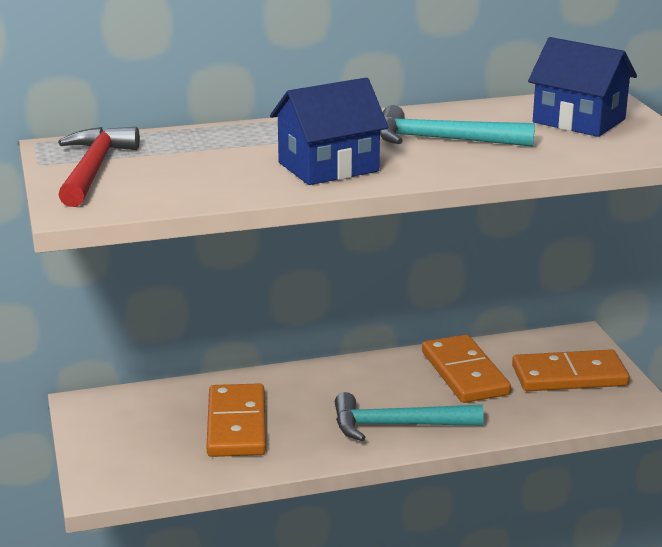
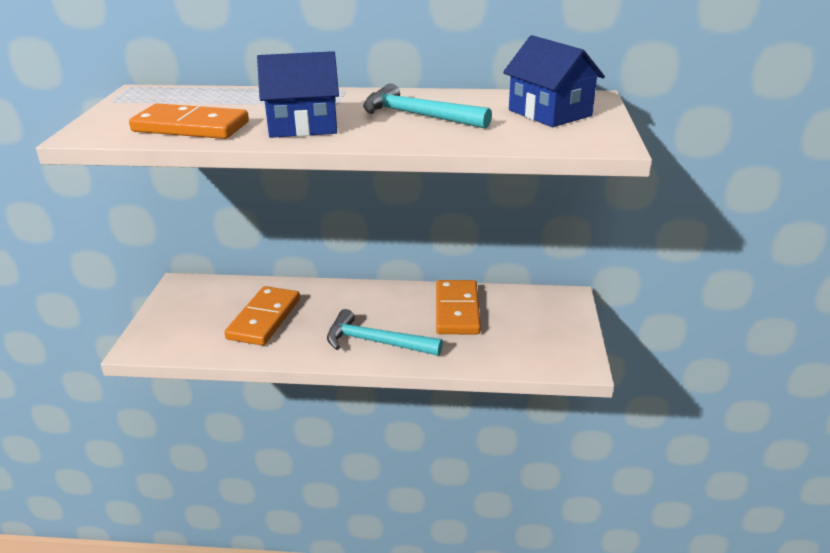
camera: 20 degrees right, 5 degrees up
(93, 169) = (138, 108): red hammer -> none
(569, 376) = (538, 328): orange domino -> orange domino (191, 127)

